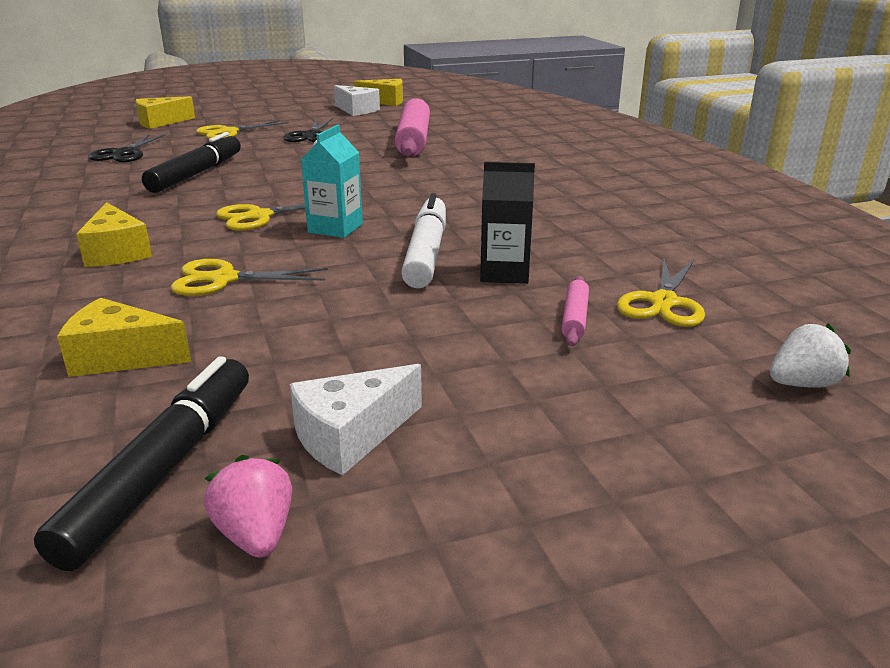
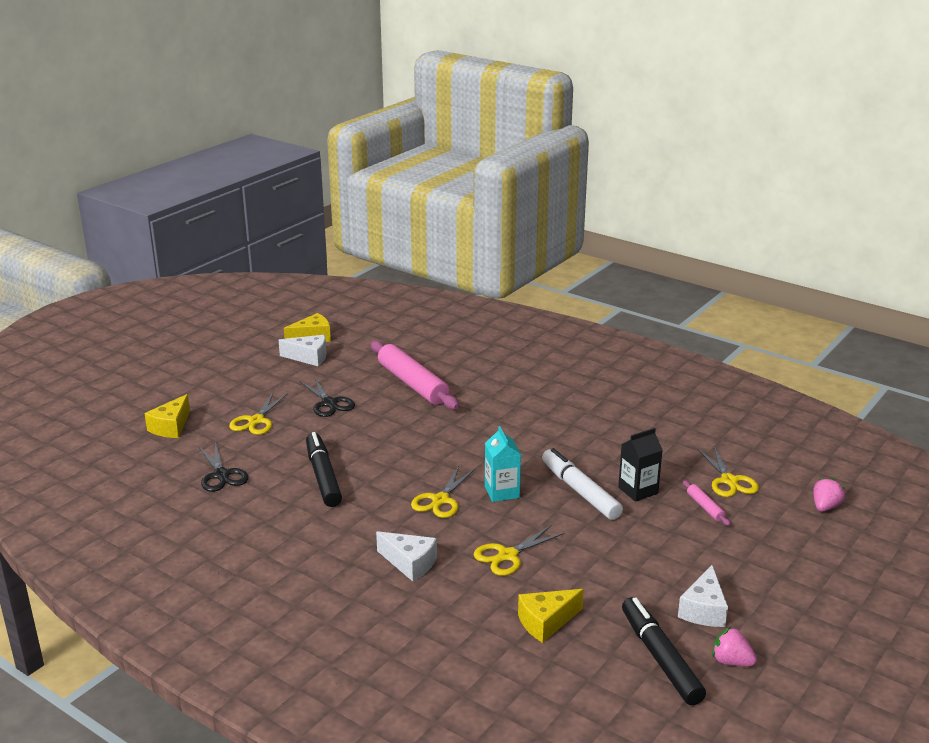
camera: 35 degrees left, 0 degrees up
(117, 252) = (410, 563): yellow cheese -> white cheese
(802, 384) = (825, 507): white strawberry -> pink strawberry

